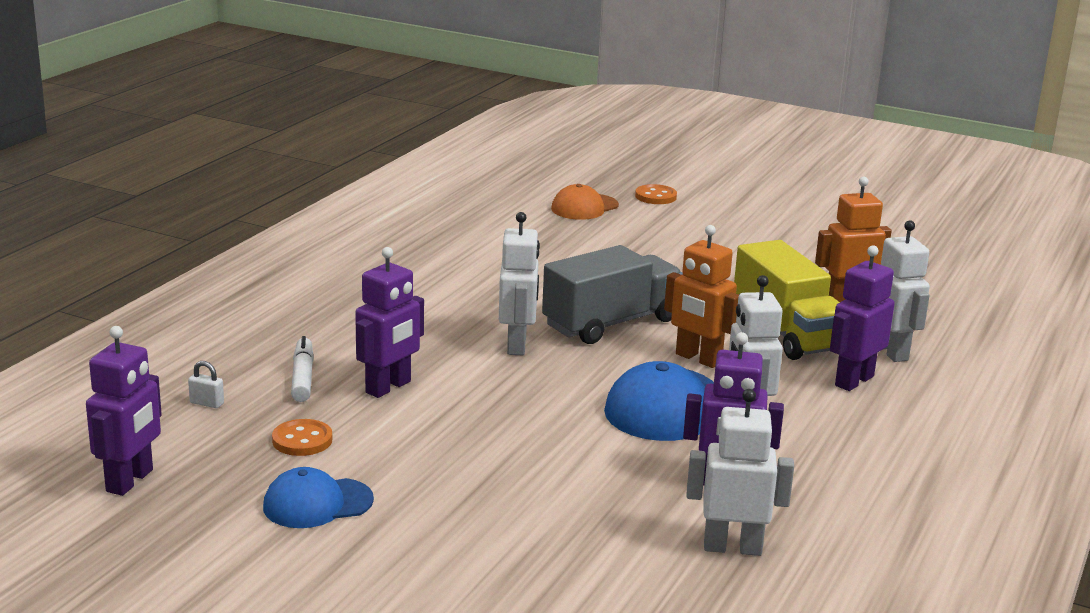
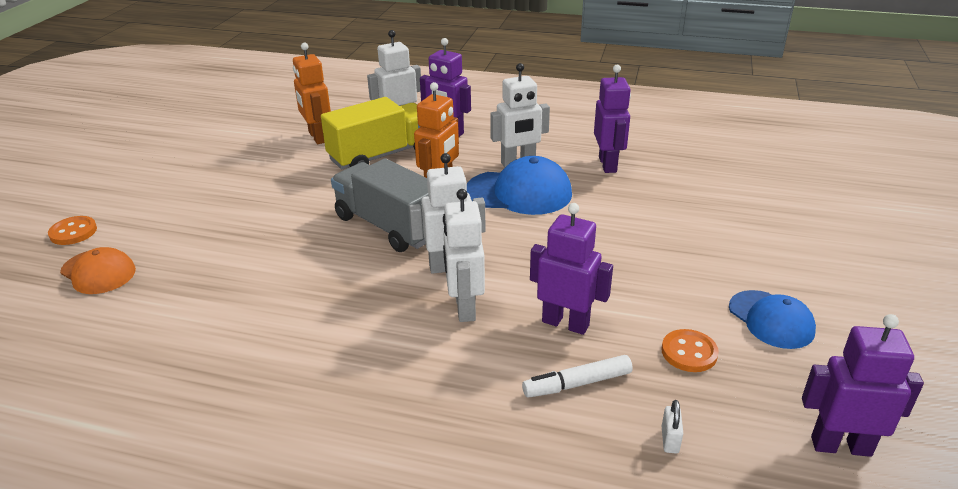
camera: 100 degrees left, 10 degrees up
(732, 547) = (676, 159): white robot -> white robot (464, 308)

